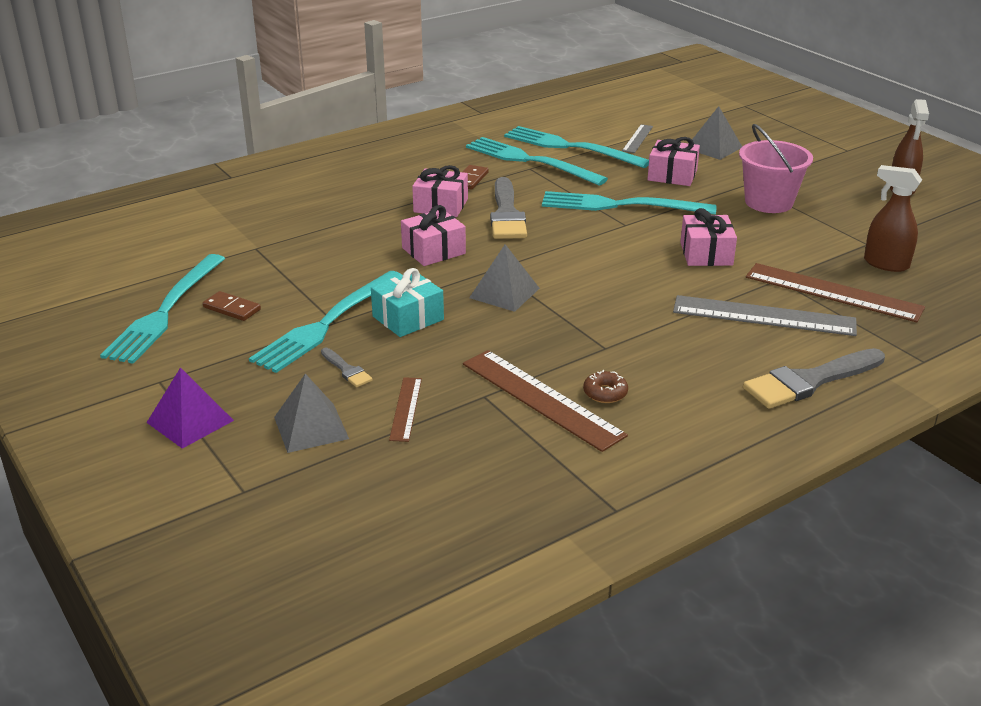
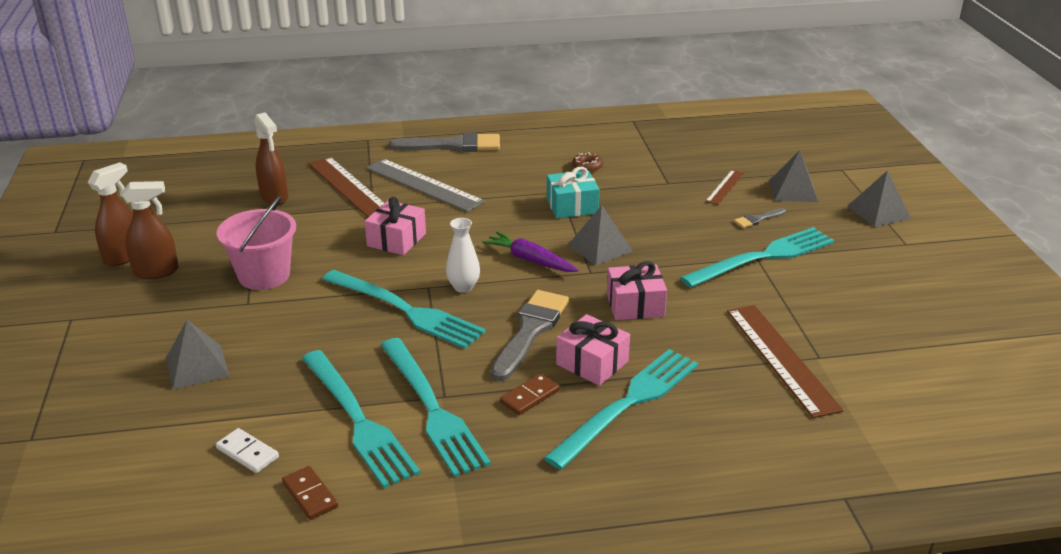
camera: 155 degrees left, 0 degrees up
(165, 311) = (910, 303): turquoise fork -> turquoise fork (628, 404)
(190, 421) = (878, 212): purple pyramid -> grey pyramid
(232, 308) = (847, 291): brown domino -> brown domino (310, 495)
(347, 370) = (758, 219): grey brush -> grey brush turned 105 degrees counterclockwise
(408, 318) = (693, 246): turquoise gift -> turquoise gift (572, 206)
(541, 399) = (631, 173): brown ruler -> brown ruler (781, 358)
(561, 265) = (530, 260): none -> purple carrot
(595, 231) = (463, 287): none -> white vase
(615, 124) = (247, 453): none -> white domino
(638, 138) = (258, 412): grey ruler -> none
(672, 175) = (303, 336): pink gift -> none
(854, 186) = (157, 272): none -> brown spray bottle

